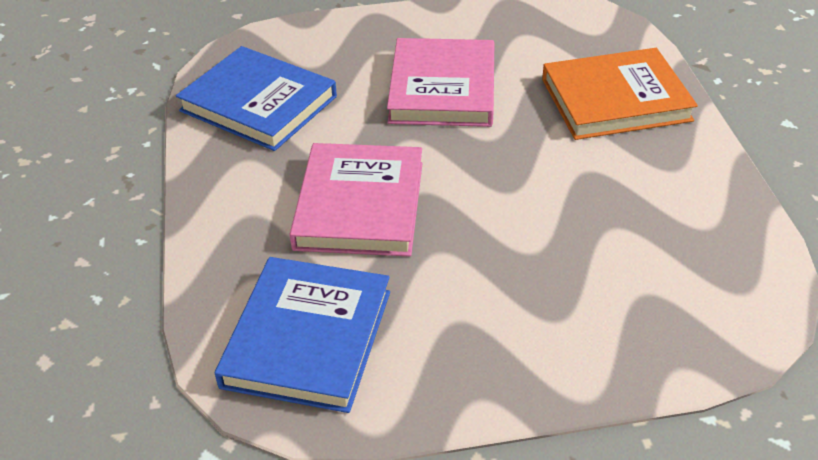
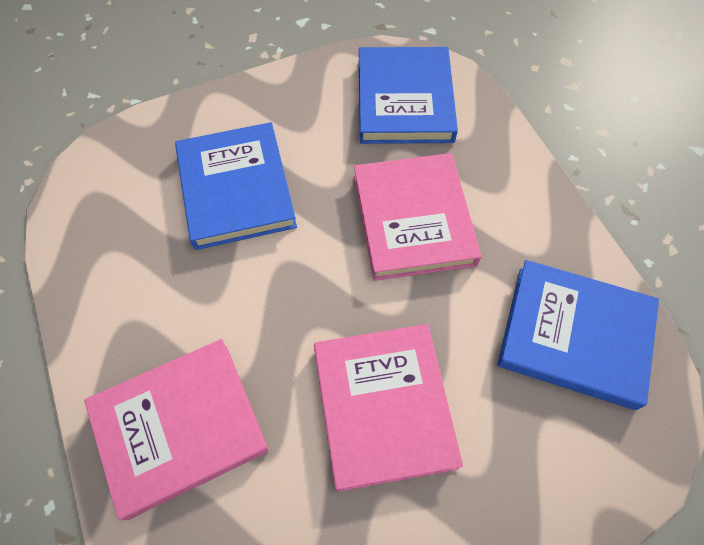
camera: 165 degrees right, 20 degrees up
(557, 266) = (236, 189): none -> blue book
(615, 100) = (180, 427): orange book -> pink book

